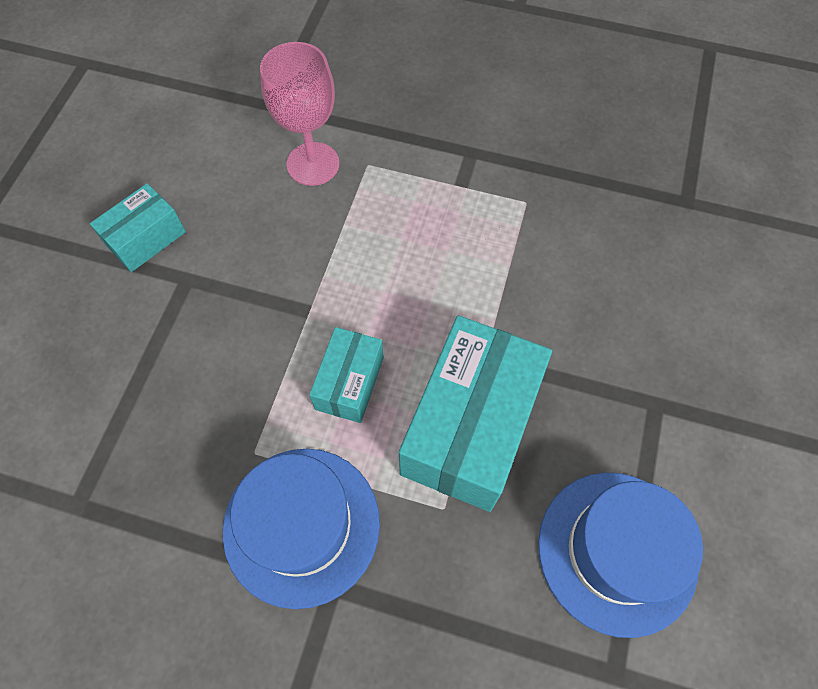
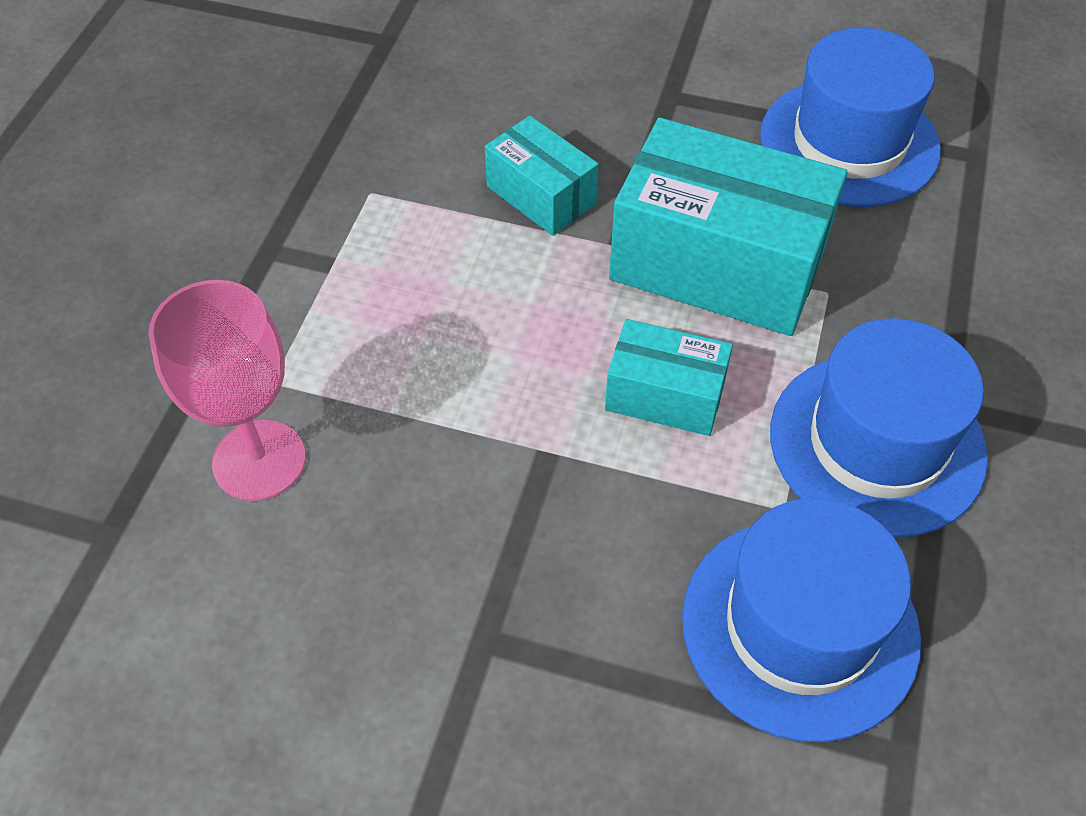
camera: 90 degrees left, 10 degrees down
(146, 238) = (394, 723): turquoise box -> turquoise box (541, 195)
(168, 453) = (800, 627): none -> blue hat

